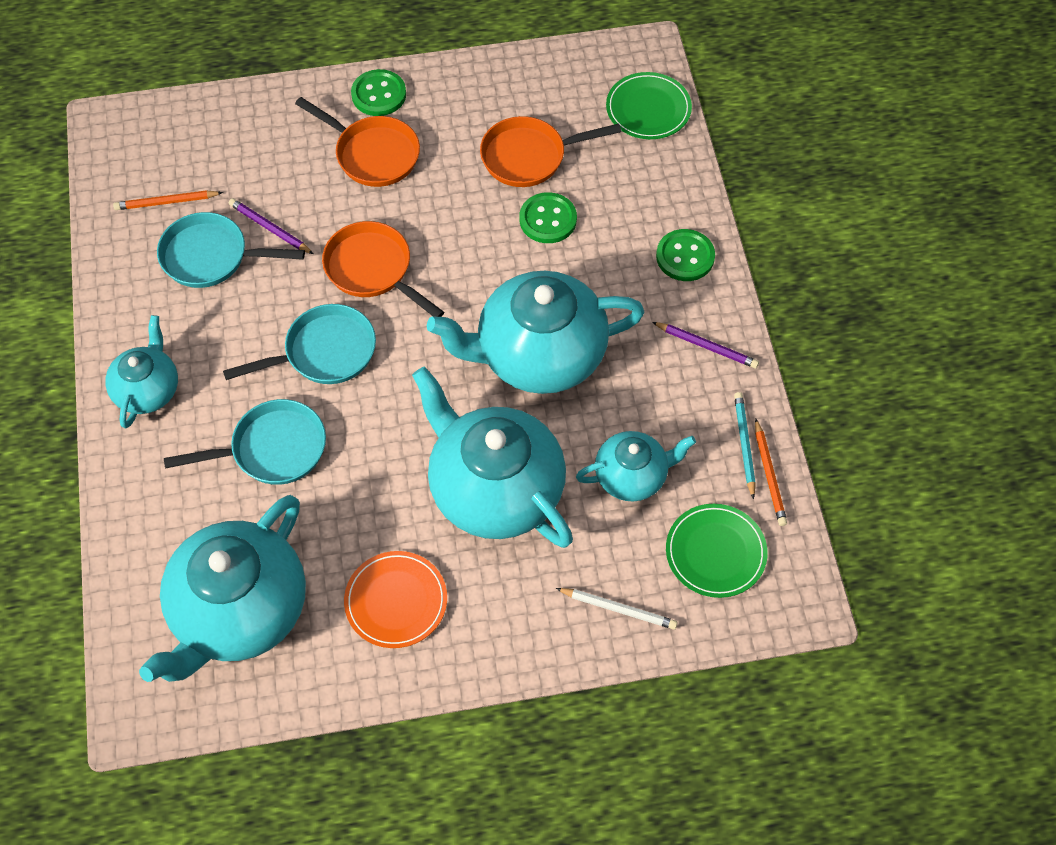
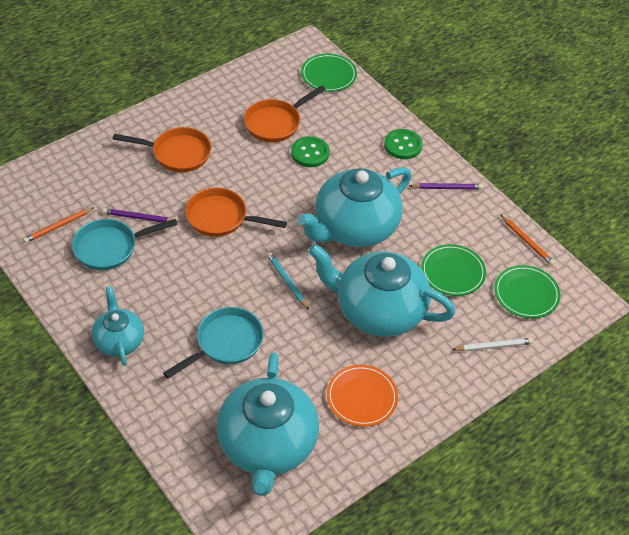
camera: 30 degrees left, 10 degrees down
(324, 352) = (222, 275): turquoise pan -> none
(379, 94) = (159, 119): green button -> none
(632, 476) = (452, 272): turquoise teapot -> green plate
(744, 444) = (503, 231): turquoise pencil -> turquoise pencil (287, 281)

